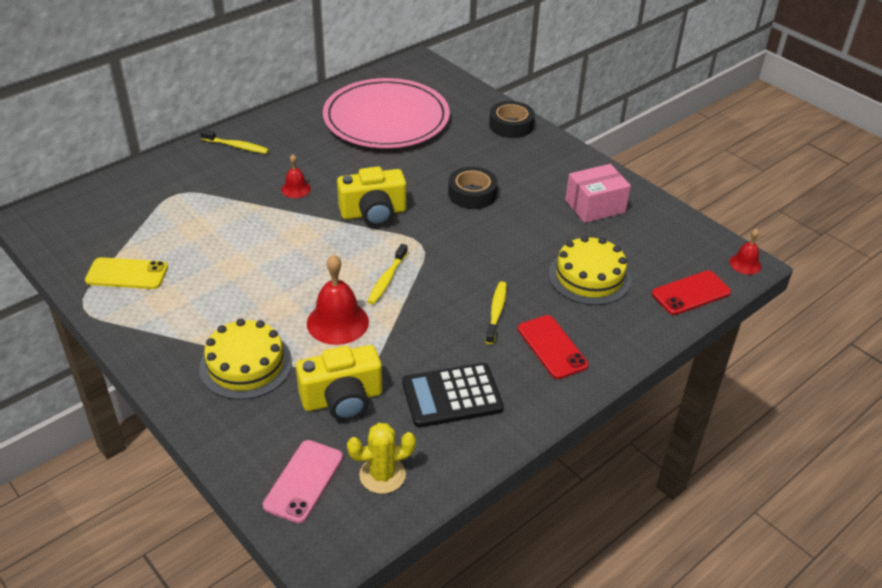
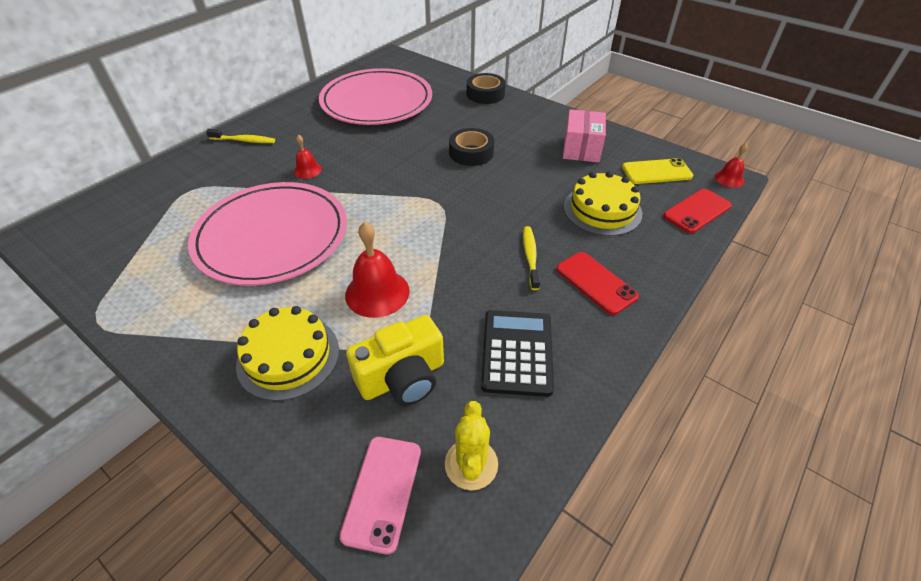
camera: 10 degrees left, 5 degrees up
(127, 274) = (144, 277): yellow phone -> yellow phone (656, 172)
(249, 253) = (272, 236): none -> pink plate
(373, 213) = (386, 181): yellow camera -> none
(382, 475) = (471, 464): yellow cactus -> yellow cactus turned 60 degrees counterclockwise
(387, 279) = (415, 241): yellow toothbrush -> none
(452, 396) = (517, 352): black calculator -> black calculator turned 120 degrees clockwise
(595, 206) = (581, 149): pink box -> pink box turned 45 degrees counterclockwise

